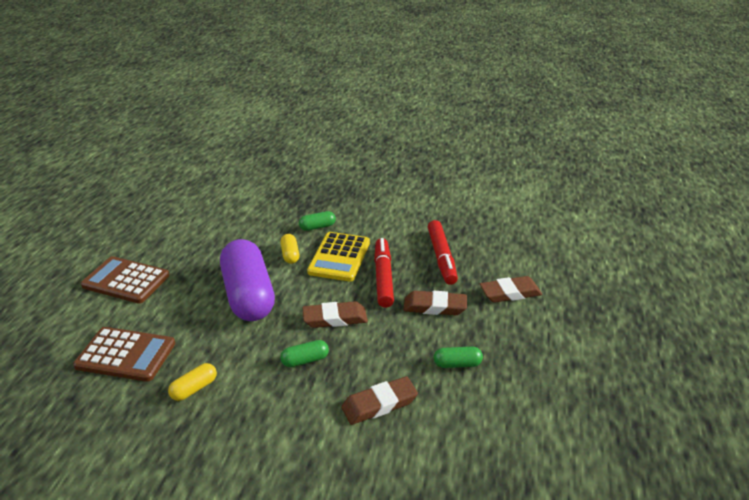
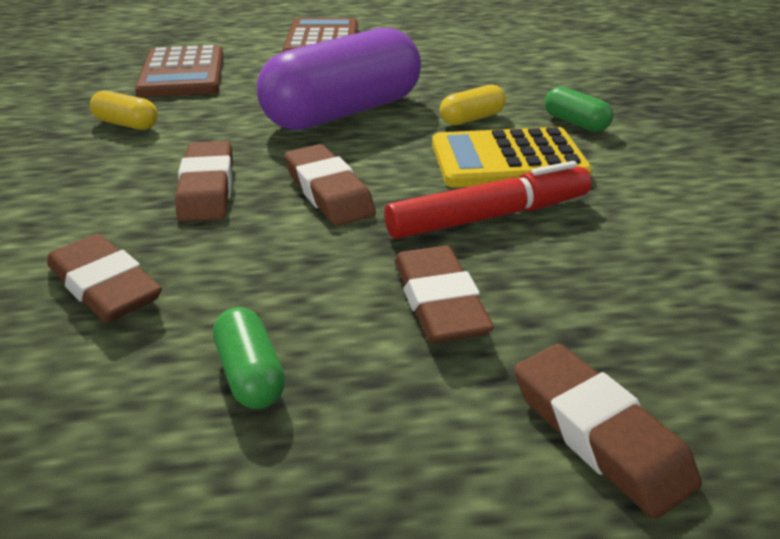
camera: 70 degrees right, 0 degrees up
(305, 360) = (207, 188): green capsule -> brown eraser
(441, 257) = (636, 279): red marker -> none

